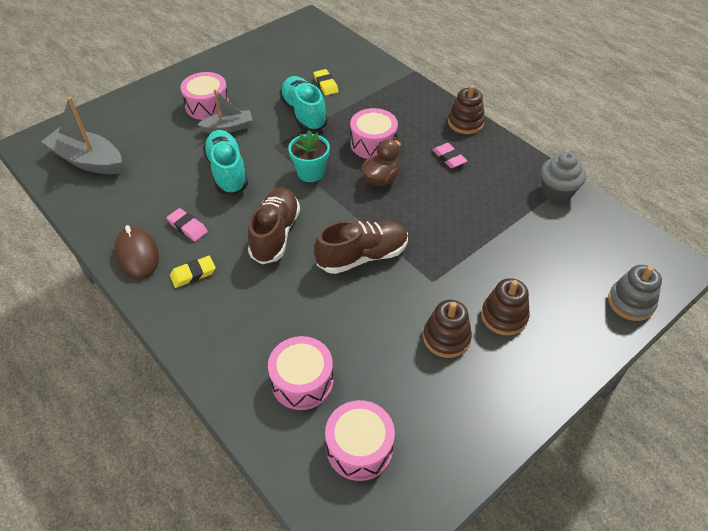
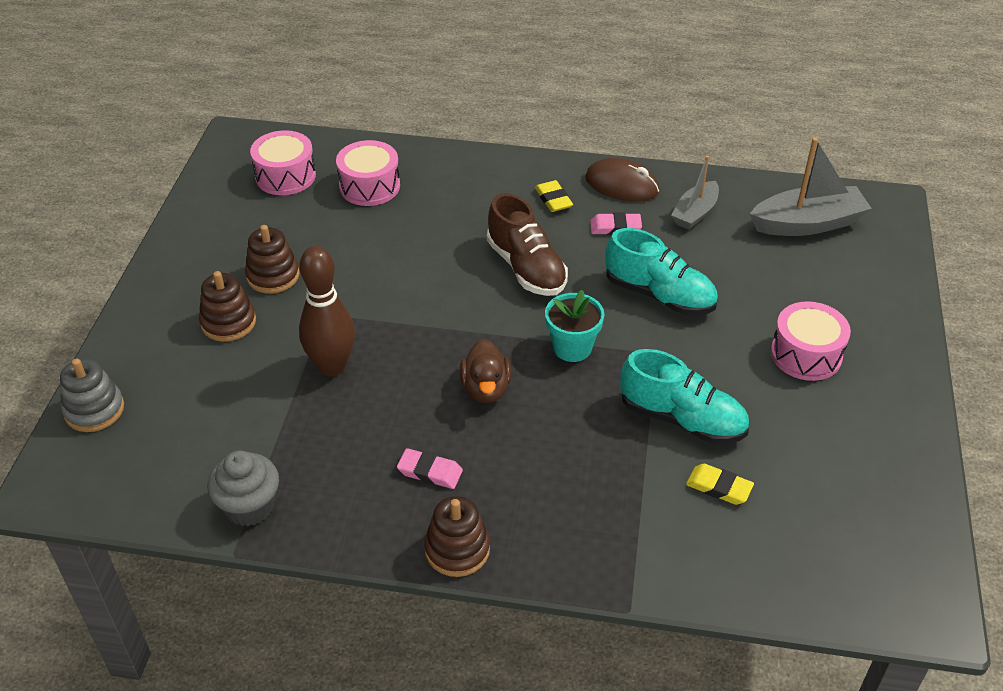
camera: 140 degrees right, 5 degrees down
(193, 274) = (553, 199): yellow eraser -> yellow eraser turned 45 degrees counterclockwise
(228, 128) = (737, 342): grey boat -> grey boat (695, 213)
(362, 256) = (417, 297): brown shoe -> none
(373, 144) = (545, 431): pink drum -> none
(456, 242) = (332, 366): none -> brown bowling pin

